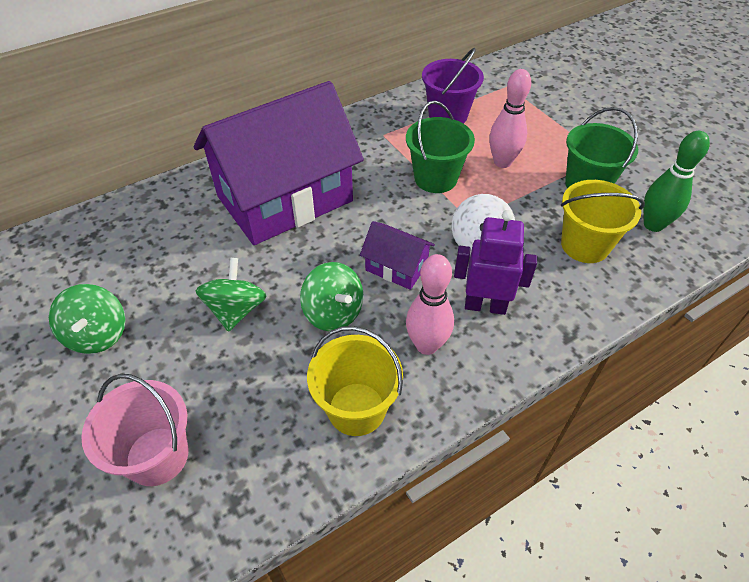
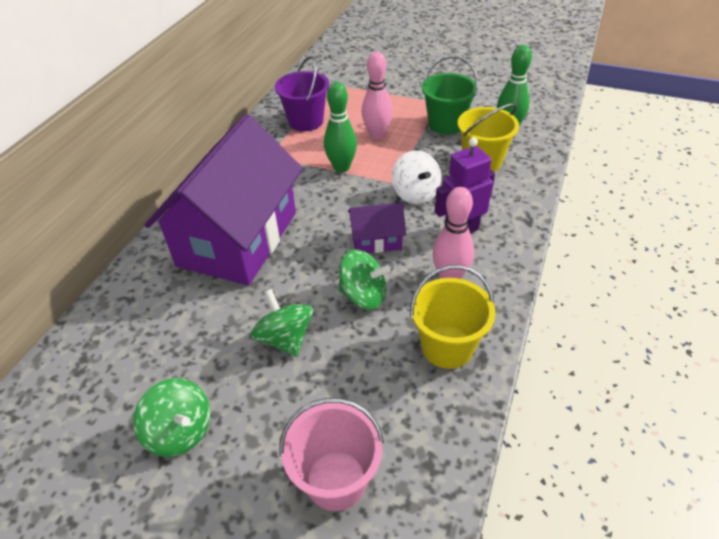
camera: 35 degrees left, 5 degrees down
(435, 178) = (341, 167): green bucket -> green bowling pin

